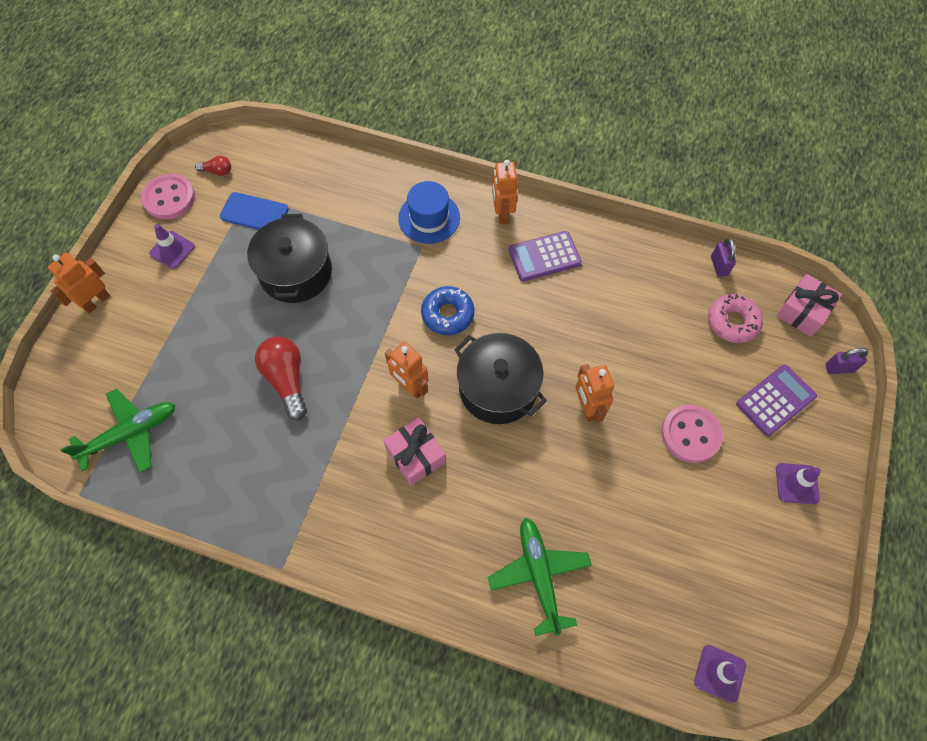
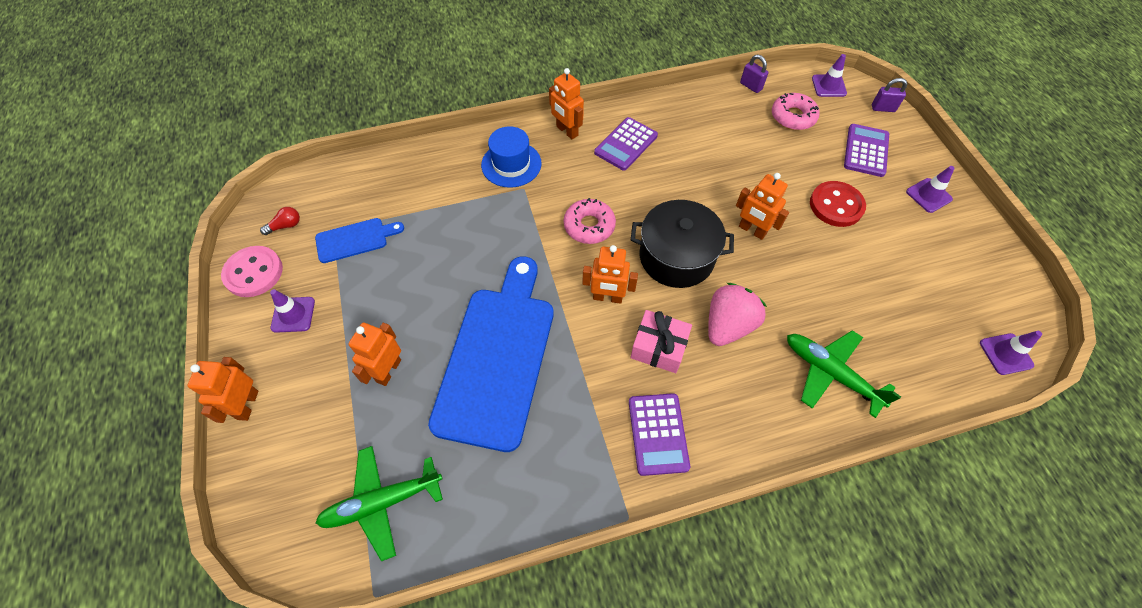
camera: 35 degrees left, 5 degrees down
(130, 434) = (382, 502): green plane -> green plane turned 135 degrees counterclockwise
(204, 338) = (388, 371): none -> orange robot
(287, 380) = (497, 358): red light bulb -> blue cutting board
(296, 272) = (431, 267): black pot -> none
(356, 522) = (658, 434): none -> purple calculator
(447, 314) = (589, 226): blue donut -> pink donut
(488, 476) = (728, 325): none -> pink strawberry
(690, 434) = (836, 205): pink button -> red button
(803, 311) = (828, 86): pink gift -> purple traffic cone
(839, 368) = (883, 108): purple padlock -> purple padlock turned 45 degrees clockwise

